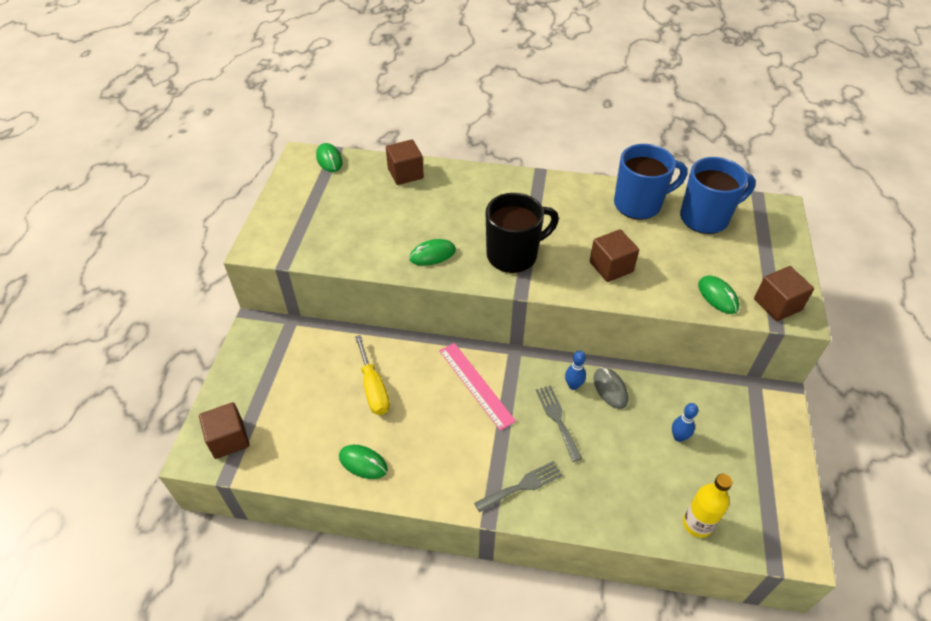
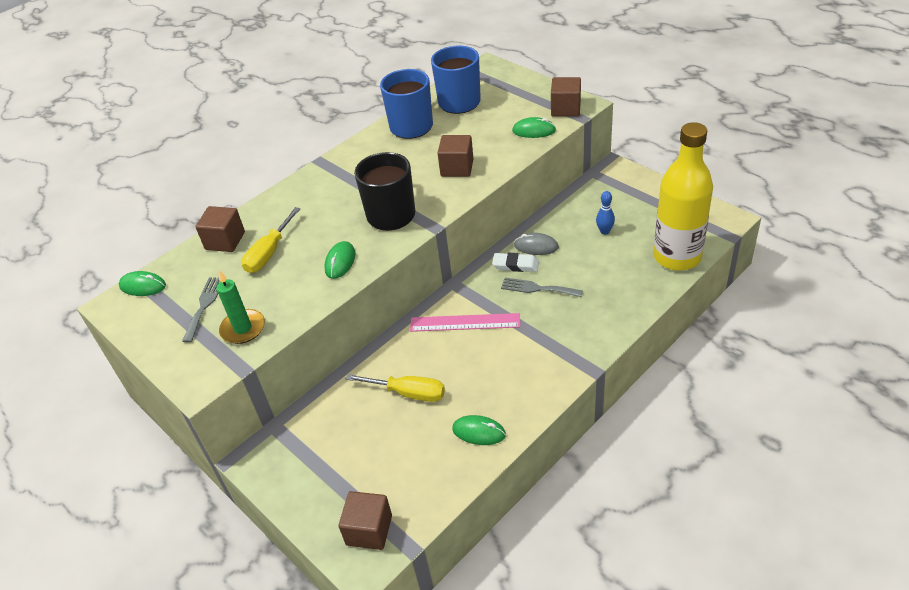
camera: 50 degrees left, 5 degrees down
(323, 239) = (243, 328): none -> green candle
(363, 463) = (479, 432): green mouse -> green mouse turned 45 degrees clockwise
(411, 206) = (269, 253): none -> yellow screwdriver
(521, 486) = (579, 337): grey fork -> grey fork (204, 306)
(573, 385) = (515, 265): blue bowling pin -> white eraser
(697, 524) = (677, 257): yellow bottle -> yellow bottle, size x1.93

